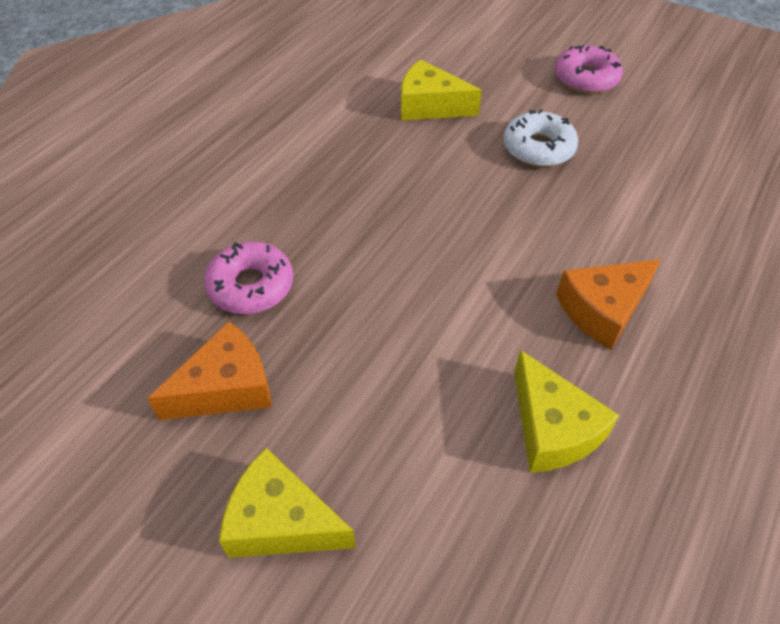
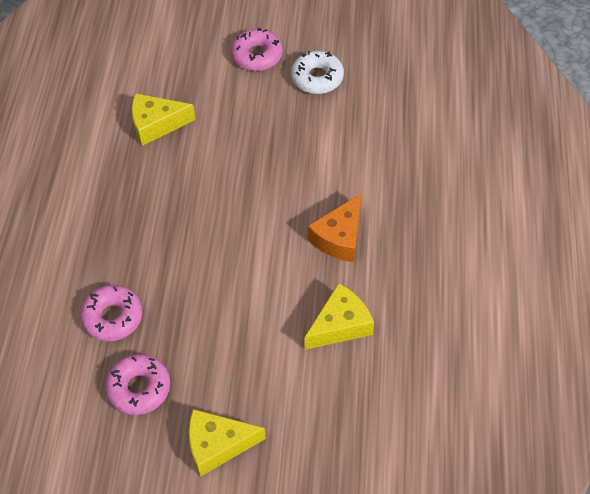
camera: 25 degrees left, 5 degrees up
(226, 388) = (139, 388): orange cheese -> pink donut
(538, 148) = (250, 131): white donut -> white donut (317, 78)
(552, 428) = (340, 325): yellow cheese -> yellow cheese turned 75 degrees counterclockwise

